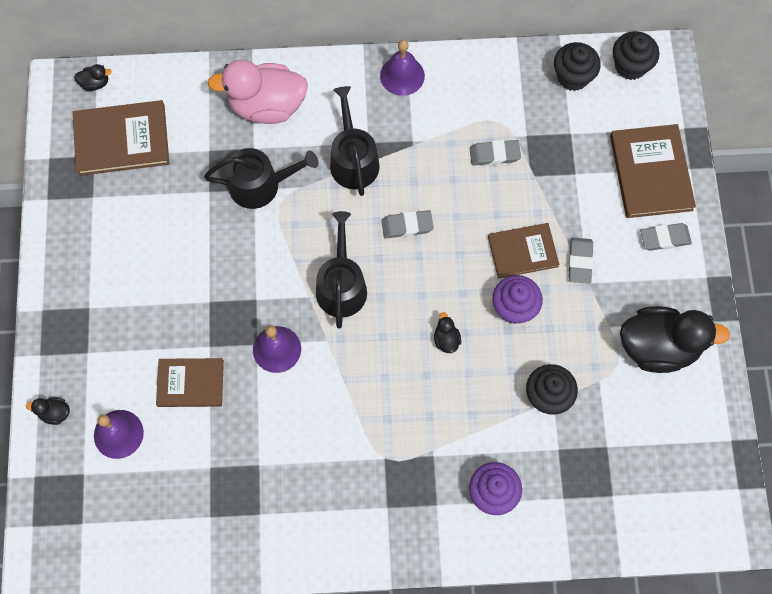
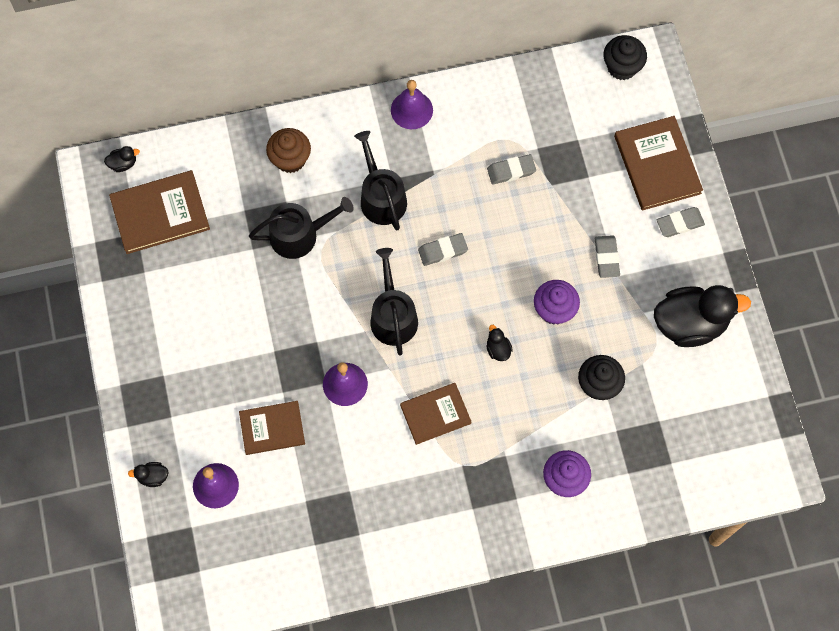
camera: 10 degrees left, 0 degrees up
(267, 106) = (290, 159): pink duck -> brown cupcake
(522, 251) = (553, 257): brown book -> brown book (435, 414)
(573, 77) = (570, 86): black cupcake -> none

